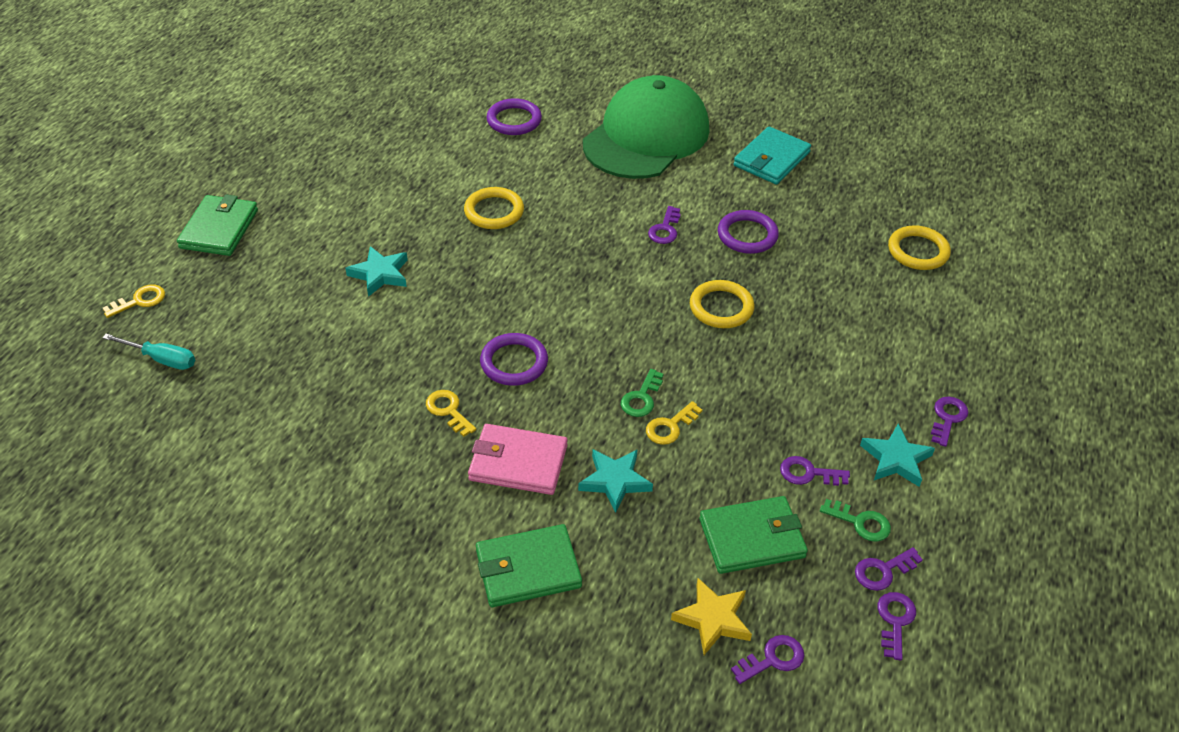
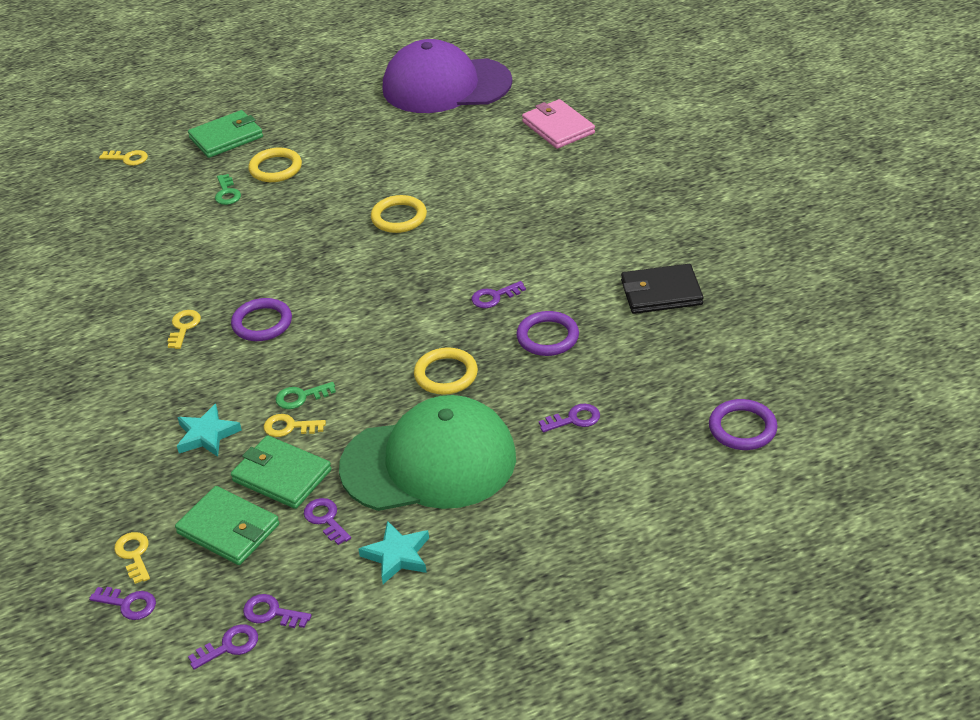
camera: 50 degrees right, 5 degrees down
(161, 359) = (91, 200): turquoise screwdriver -> none
(365, 87) = (446, 85): none -> purple cap
(380, 274) = (270, 218): turquoise star -> none
(514, 120) = (510, 160): purple ring -> purple ring (742, 428)
(518, 462) = (173, 384): pink wallet -> pink wallet (558, 127)
(528, 569) = (88, 447): green wallet -> green wallet (282, 475)
(646, 136) = (589, 222): green cap -> green cap (429, 462)
(713, 619) = (134, 555): yellow star -> yellow key
(771, 159) = (661, 292): turquoise wallet -> black wallet
(860, 522) = (307, 574): green key -> green key (227, 193)
(918, 251) = (665, 431): yellow ring -> yellow ring (275, 168)
(947, 418) = (480, 558): purple key -> purple key (574, 419)

